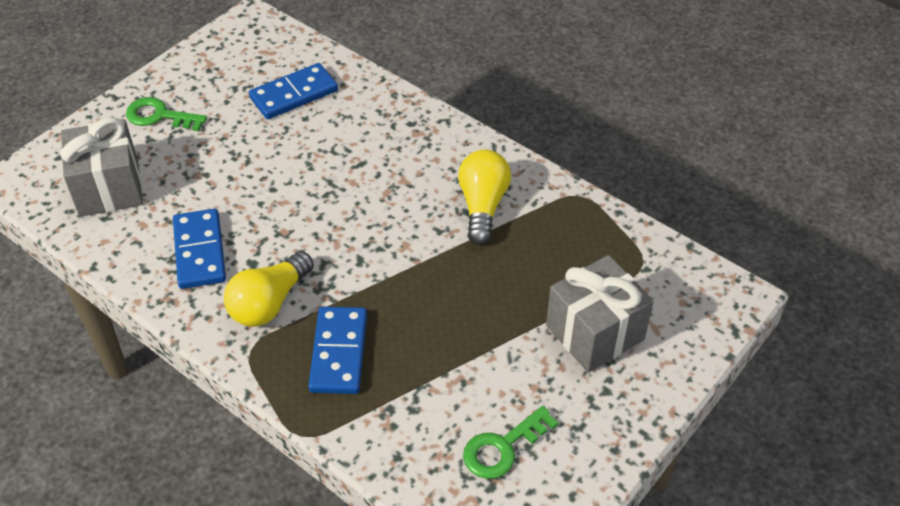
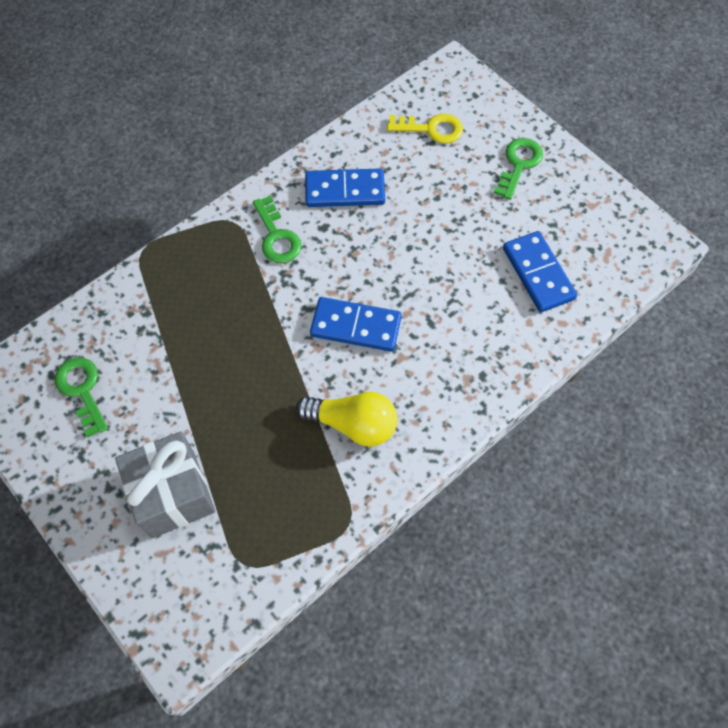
camera: 100 degrees right, 15 degrees up
(109, 188) = (431, 129): grey gift -> yellow key
(269, 303) = (276, 237): yellow light bulb -> green key
(339, 353) = (211, 282): blue domino -> blue domino (356, 326)

